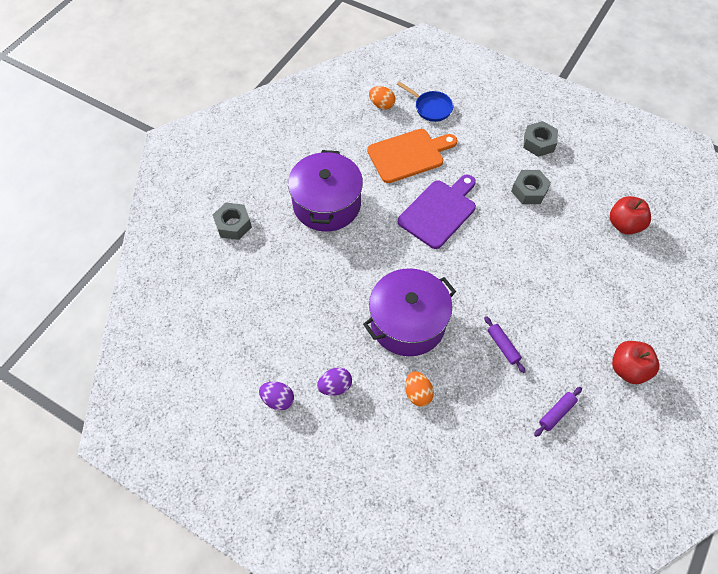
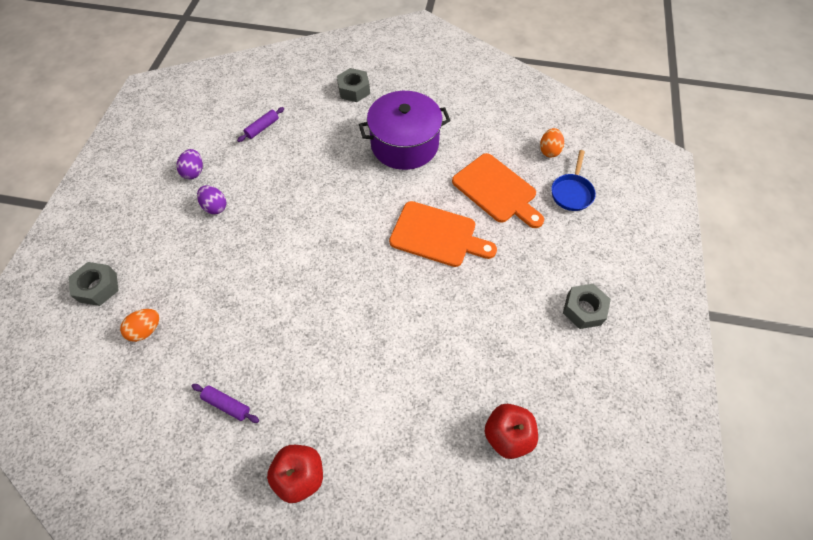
camera: 70 degrees right, 0 degrees up
(408, 322) = (296, 243): purple pot -> none
(417, 393) = (222, 271): orange egg -> orange egg (146, 330)
(439, 211) = (437, 235): purple cutting board -> orange cutting board
(503, 346) = (293, 334): purple rolling pin -> purple rolling pin (262, 128)
(529, 191) = (506, 314): grey nut -> grey nut (98, 287)

